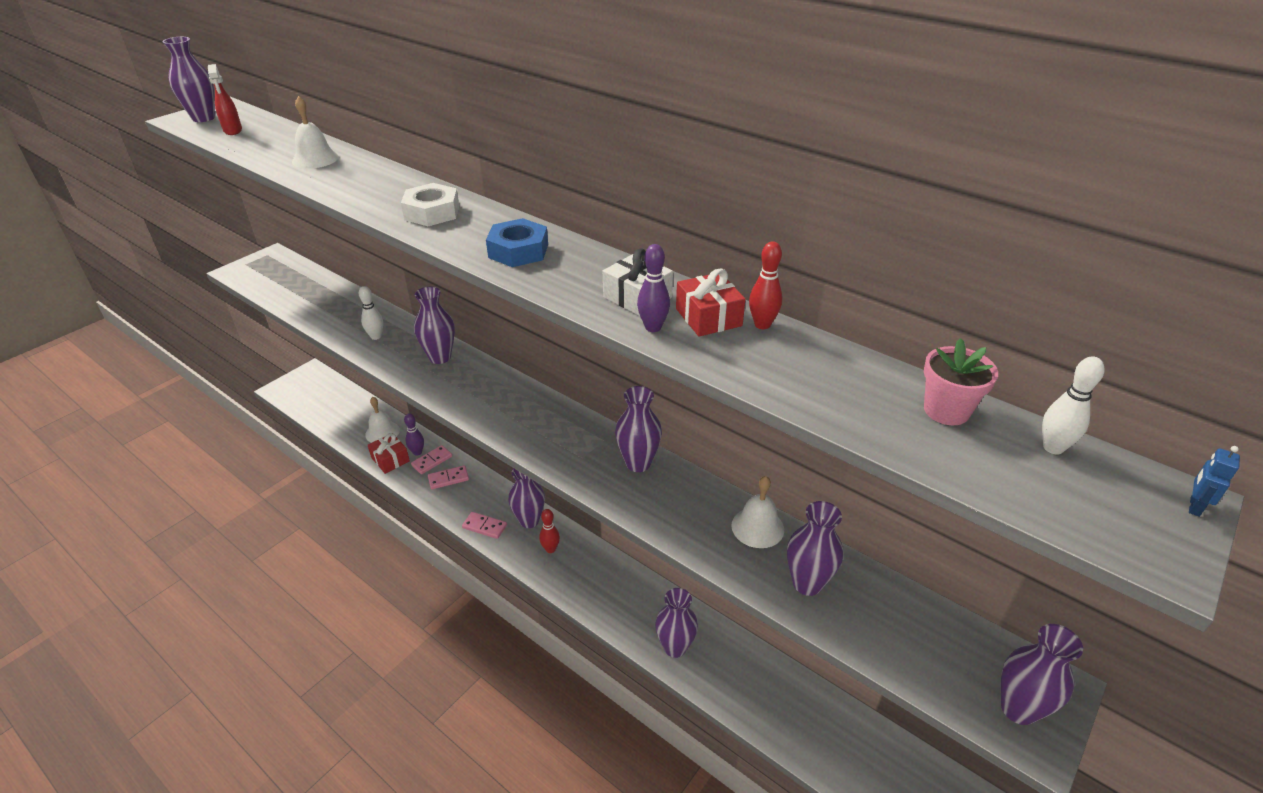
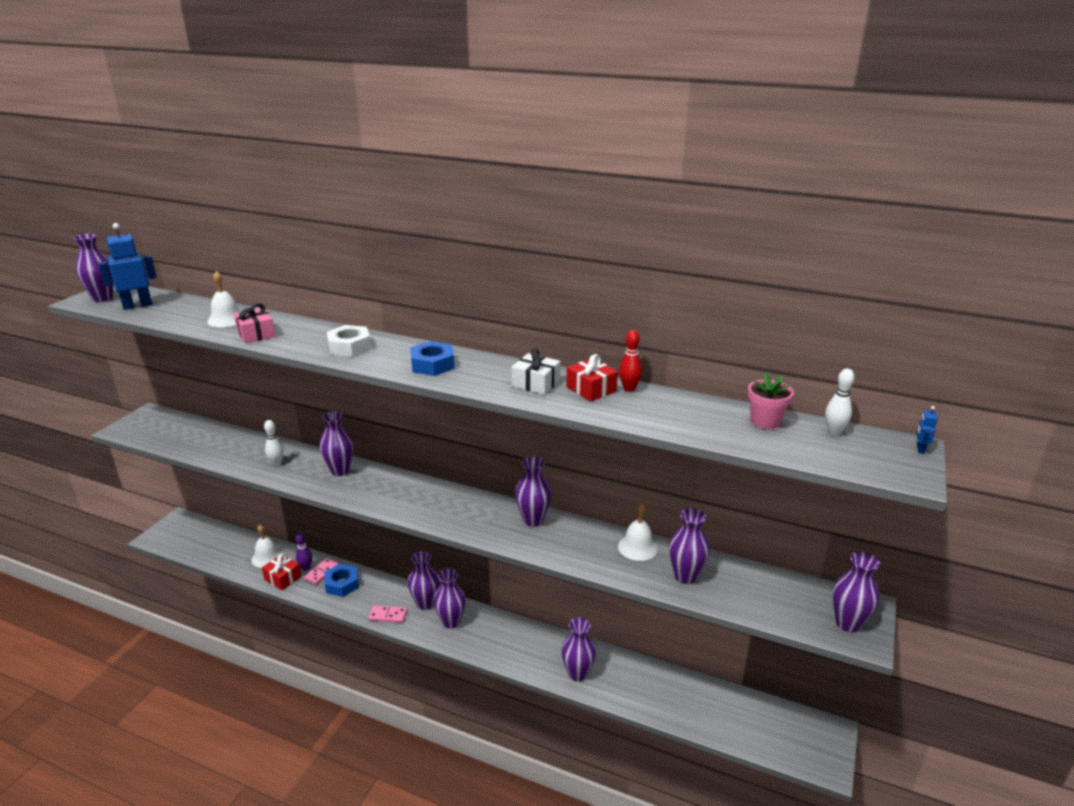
camera: 15 degrees left, 10 degrees down
(233, 131) = (137, 305): red spray bottle -> blue robot
(336, 182) = (256, 334): none -> pink gift
(448, 479) = (342, 584): pink domino -> blue nut
(550, 549) = (451, 622): red bowling pin -> purple vase
(653, 327) = (556, 400): purple bowling pin -> none

